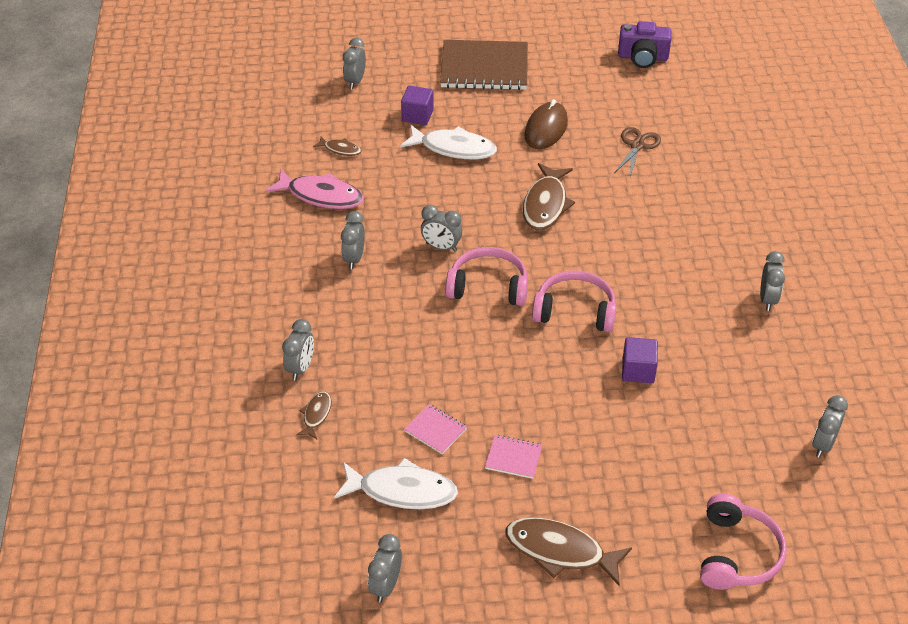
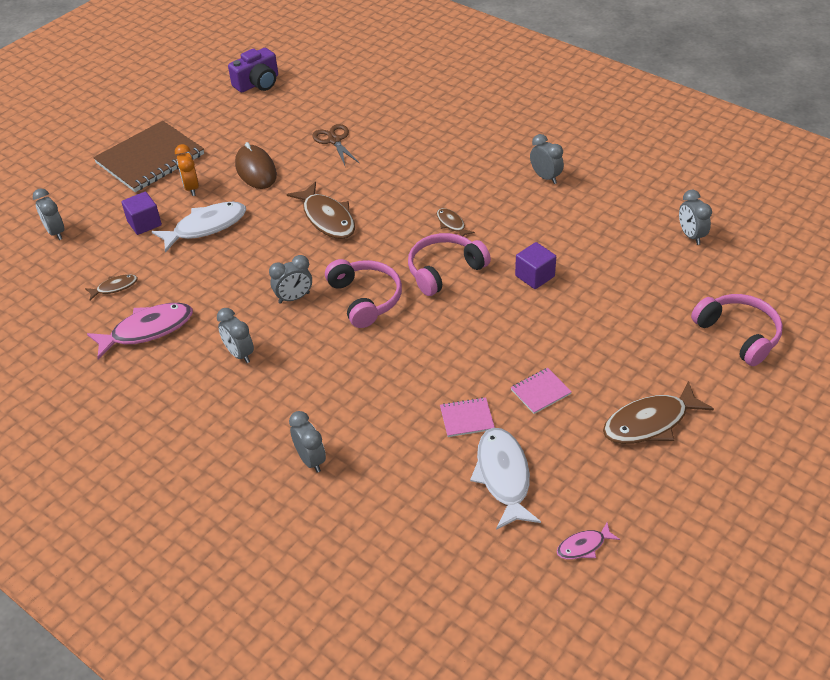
camera: 45 degrees left, 0 degrees up
(316, 415) = (370, 481): brown fish -> brown fish (451, 224)
(386, 586) = (583, 546): grey clock -> pink fish
(402, 491) = (503, 476): white fish -> white fish turned 60 degrees counterclockwise
(482, 111) = (191, 188): none -> orange clock
(488, 287) = (365, 299): pink headphones -> pink headphones turned 105 degrees clockwise

